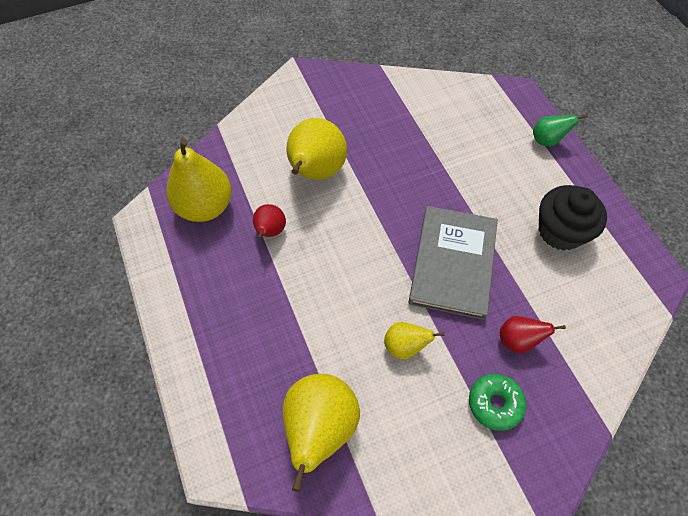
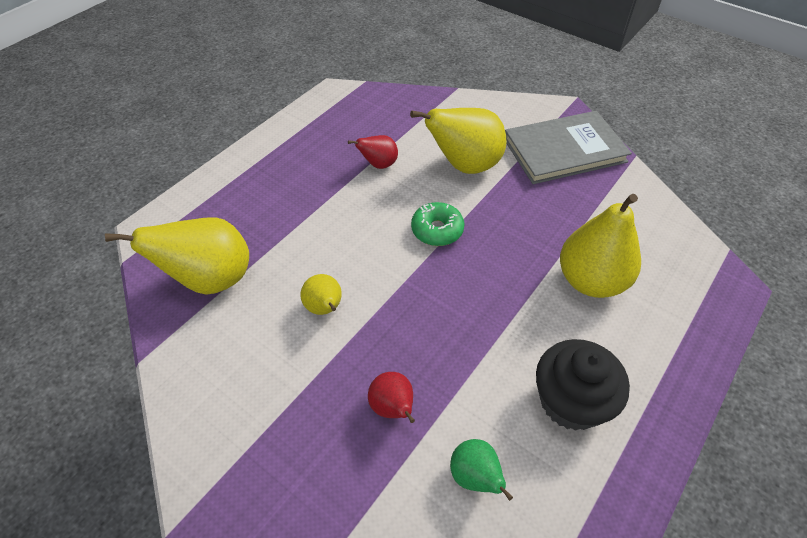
camera: 60 degrees right, 10 degrees down
(205, 206) = (372, 117): yellow pear -> yellow pear (590, 281)
(453, 263) = (446, 311): grey book -> grey book (564, 150)
(495, 403) = (304, 413): green donut -> green donut (437, 230)
(547, 140) = (691, 339): green pear -> green pear (475, 477)

